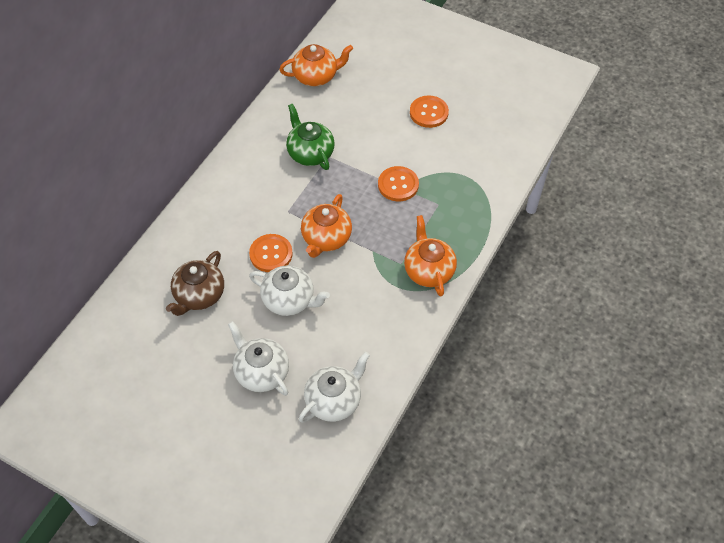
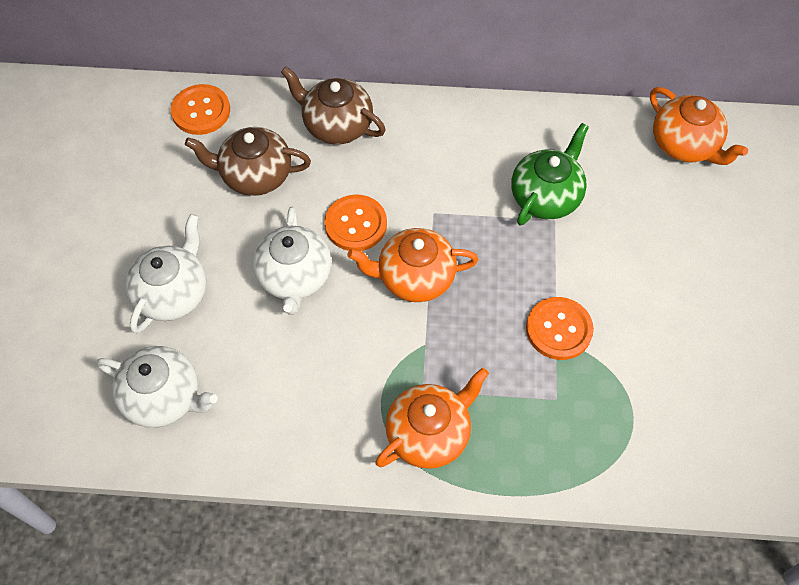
camera: 65 degrees right, 5 degrees up
(189, 236) = (336, 125): none -> brown teapot
(429, 113) = (720, 316): orange button -> orange button (201, 111)

